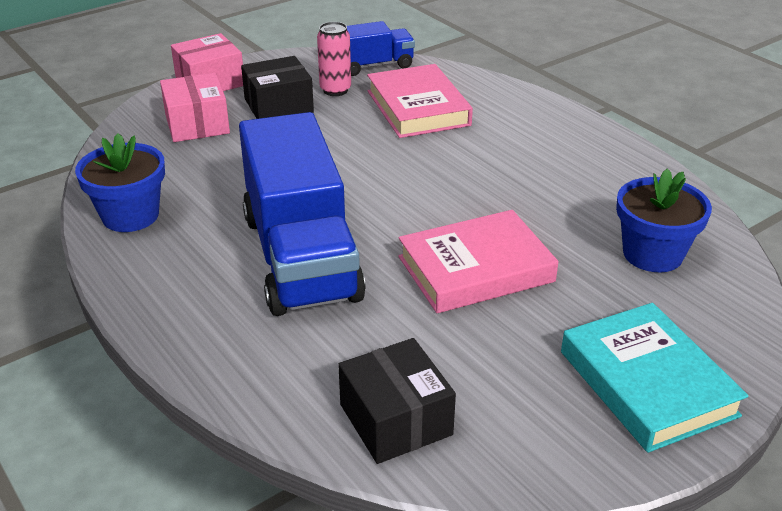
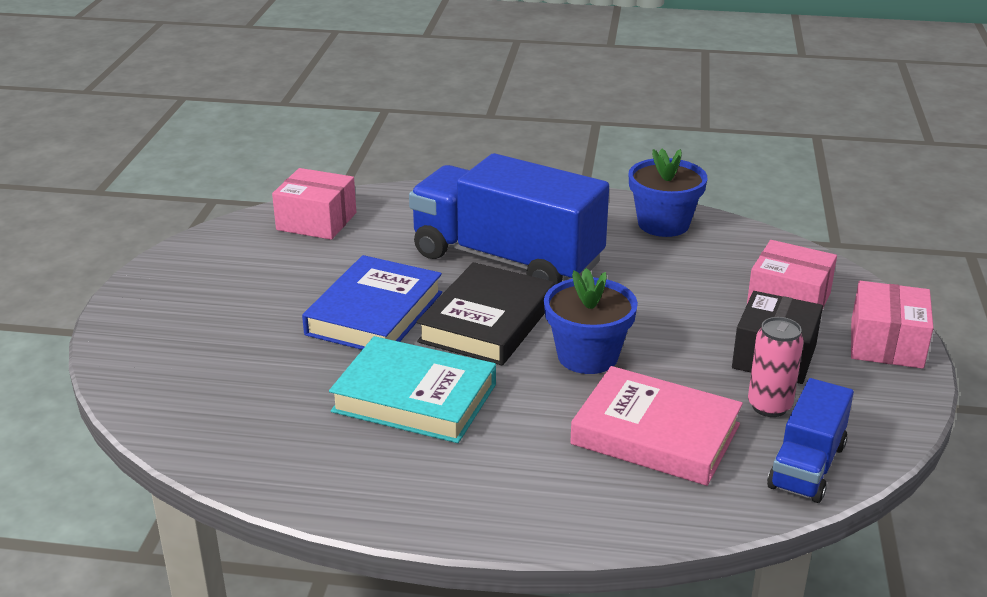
camera: 135 degrees right, 5 degrees down
(395, 419) = (316, 221): black box -> pink box
(402, 215) = (487, 322): none -> black book
(476, 269) = (374, 313): pink book -> blue book
(647, 383) = (178, 305): turquoise book -> turquoise book (414, 398)
(652, 254) = (244, 398): blue flower pot -> blue flower pot (587, 356)

